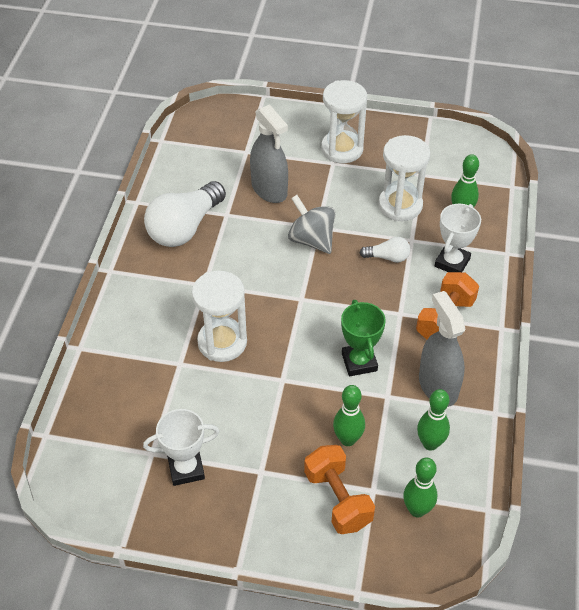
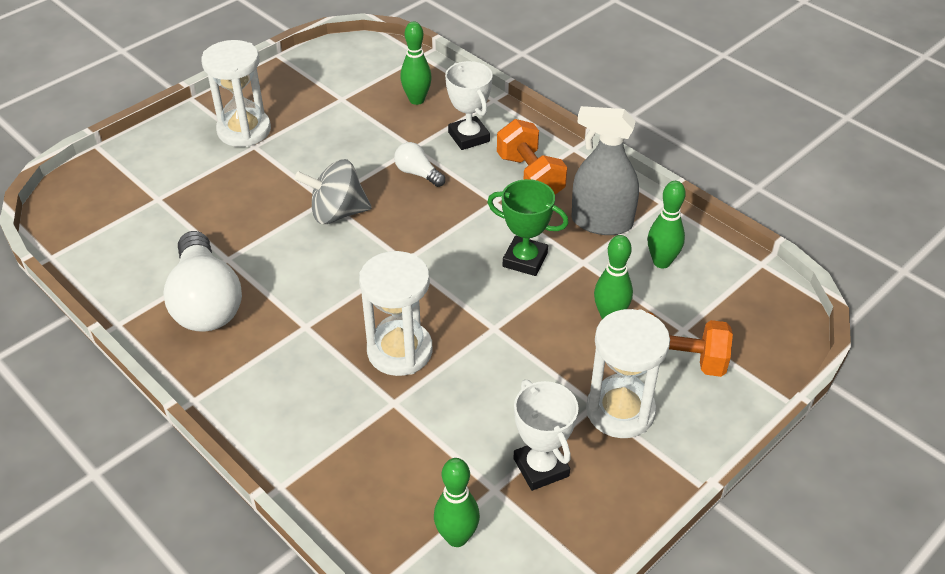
camera: 55 degrees left, 5 degrees down
(186, 469) = (541, 467): white trophy -> white trophy turned 45 degrees counterclockwise
(269, 189) = (233, 208): grey spray bottle -> none
(387, 257) = (417, 173): white light bulb -> white light bulb turned 90 degrees counterclockwise
(400, 205) = (363, 132): white hourglass -> white hourglass (620, 411)
(417, 510) = (728, 310): green bowling pin -> green bowling pin (457, 537)

